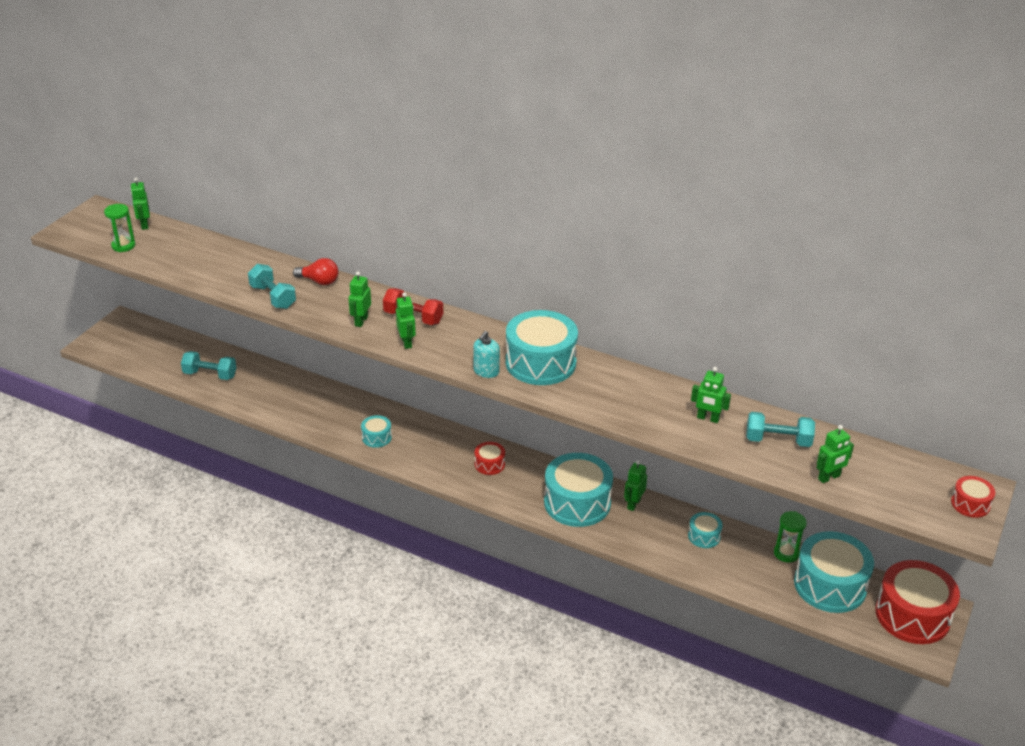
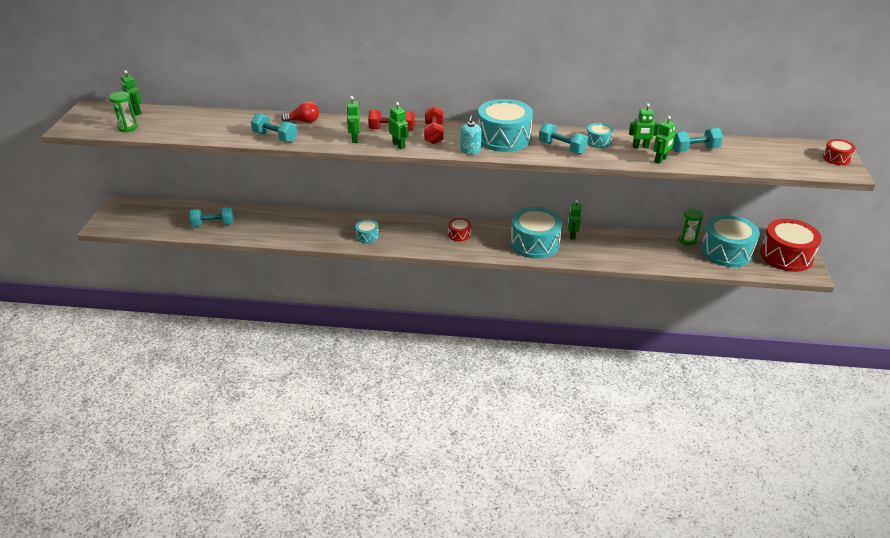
camera: 20 degrees left, 0 degrees up
(459, 336) = (434, 134): none -> red dumbbell
(603, 395) = (562, 148): none -> turquoise dumbbell
(704, 536) = (630, 243): turquoise drum -> turquoise drum (598, 141)
(829, 477) = (743, 163): green robot -> green robot (660, 160)

